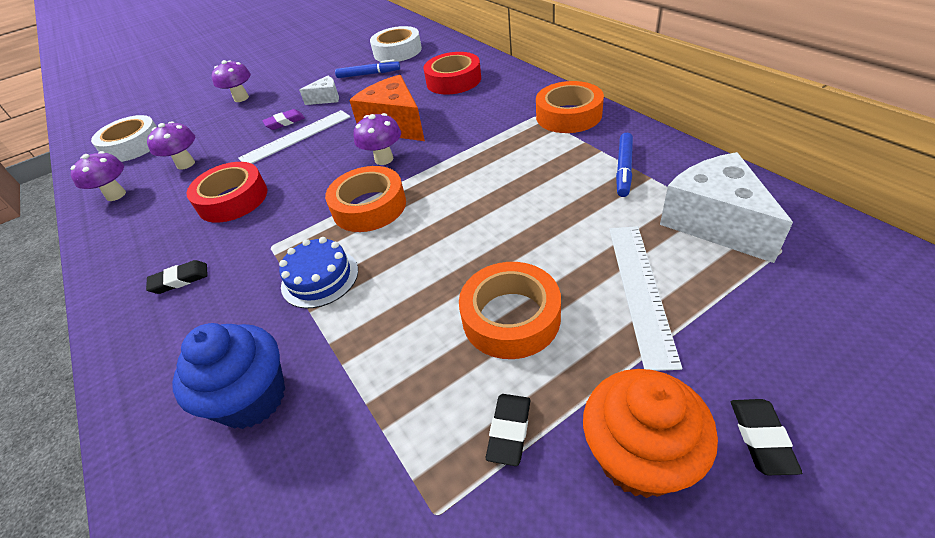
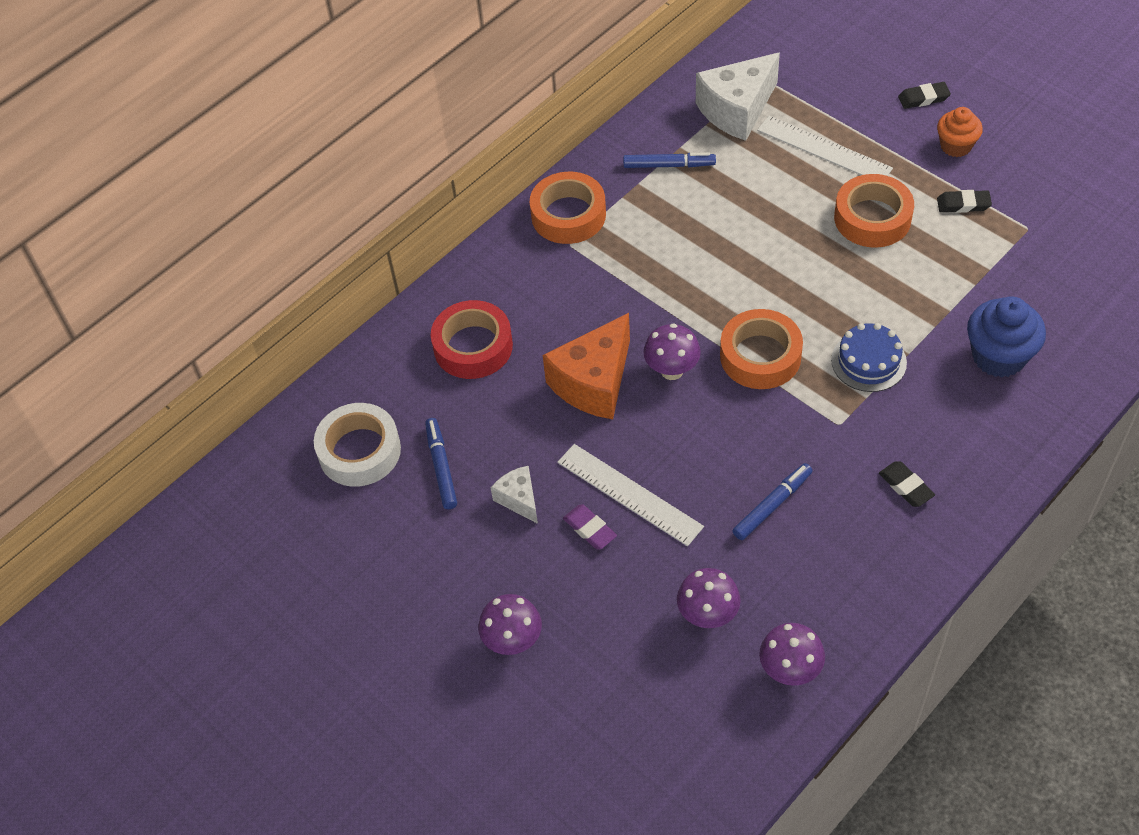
camera: 105 degrees left, 10 degrees up
(133, 145) = (668, 741): white tape -> none
(233, 199) = (772, 505): red tape -> blue marker
(638, 456) = (955, 146): orange cupcake -> orange cupcake, size x0.65
(640, 290) = (824, 149): white ruler -> white ruler turned 45 degrees clockwise

